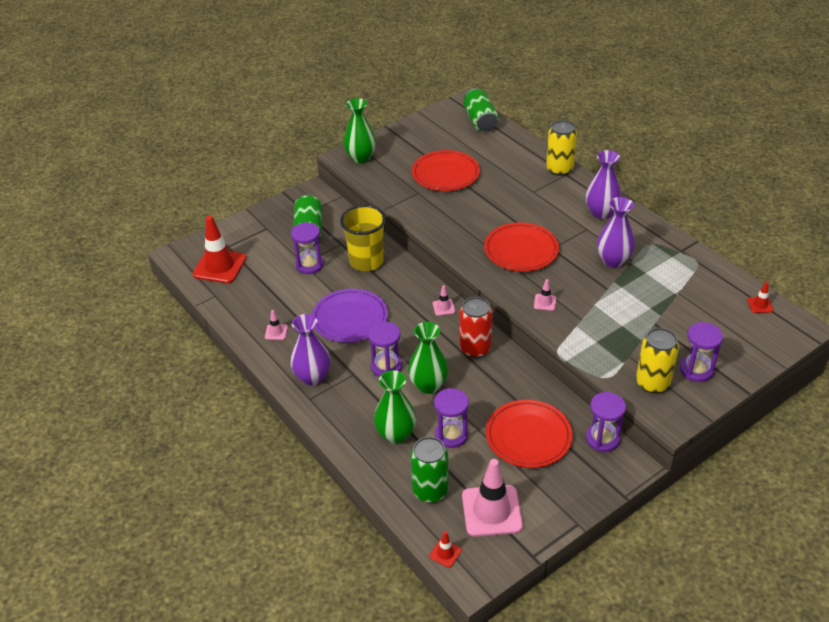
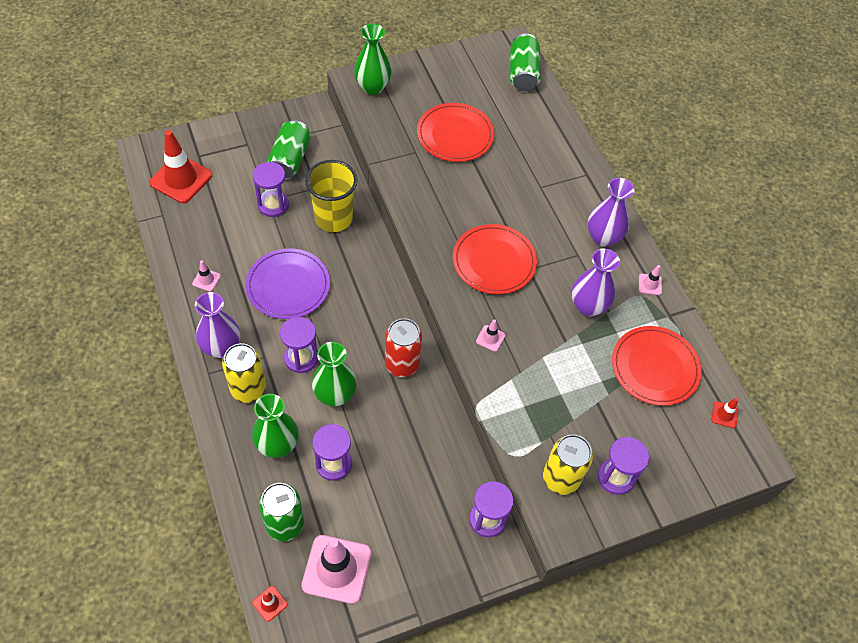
camera: 10 degrees right, 15 degrees up
(443, 307) = (390, 302): pink traffic cone -> pink traffic cone (650, 284)
(528, 436) = (412, 491): red plate -> red plate (655, 367)
(559, 169) = (582, 165): yellow can -> yellow can (248, 389)

